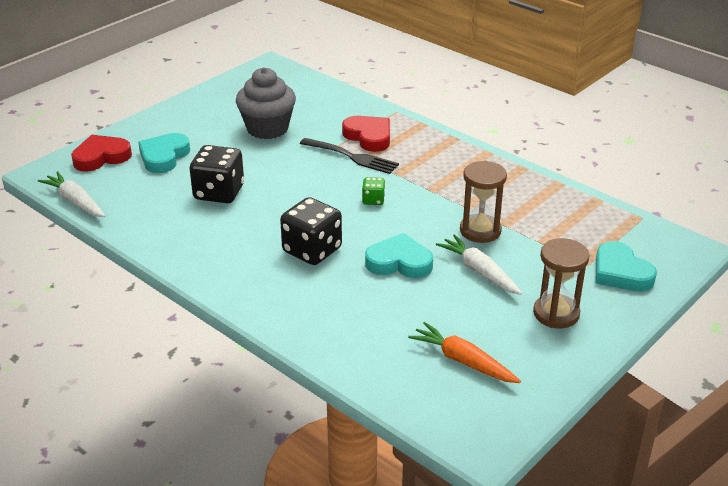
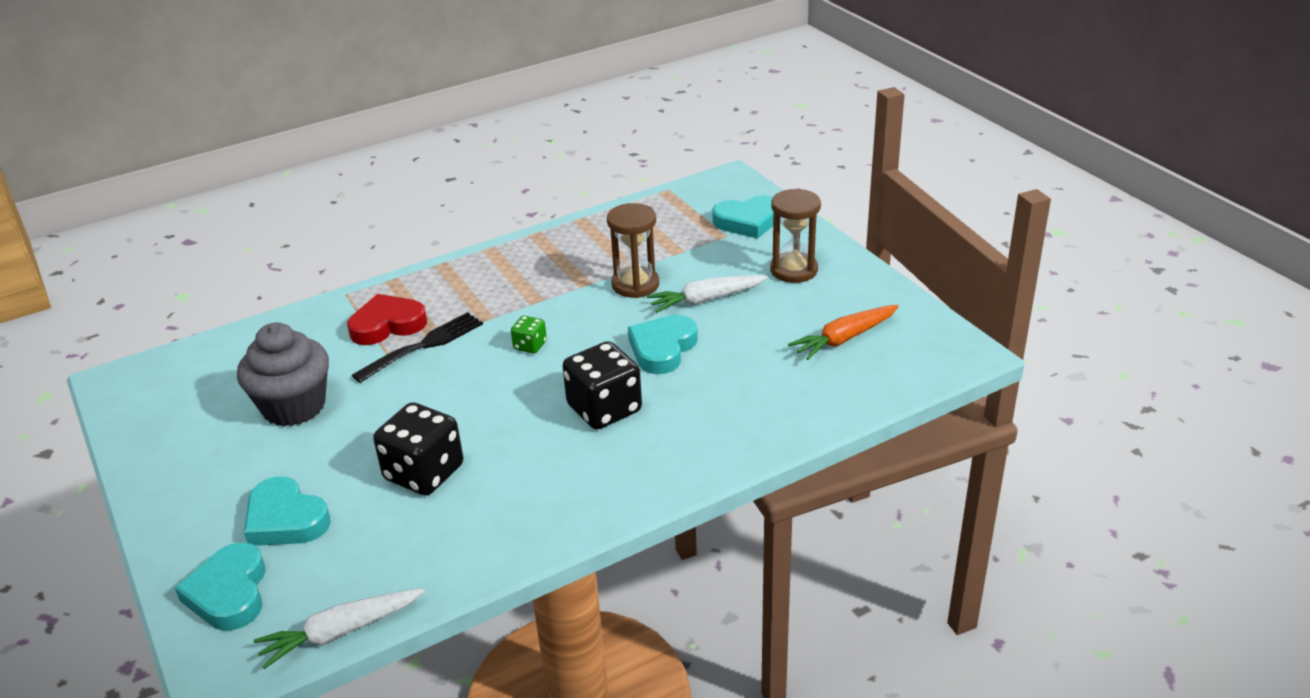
camera: 70 degrees left, 0 degrees up
(101, 157) = (229, 593): red heart -> turquoise heart

